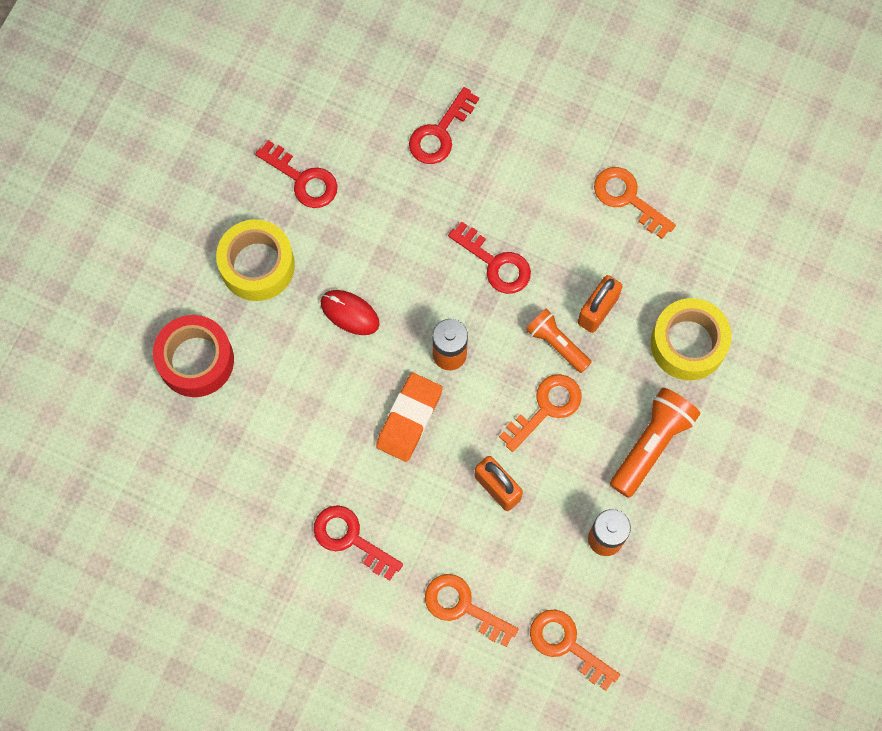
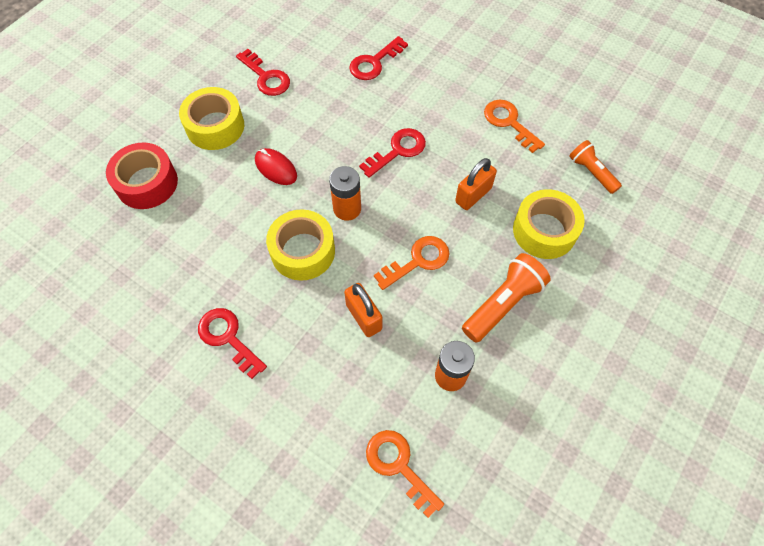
camera: 10 degrees right, 10 degrees down
(409, 419) = (303, 251): orange eraser -> yellow tape
(463, 607) = (311, 414): orange key -> none
(495, 263) = (397, 151): red key -> red key turned 90 degrees counterclockwise
(557, 344) = (435, 214): orange flashlight -> orange flashlight (591, 172)

